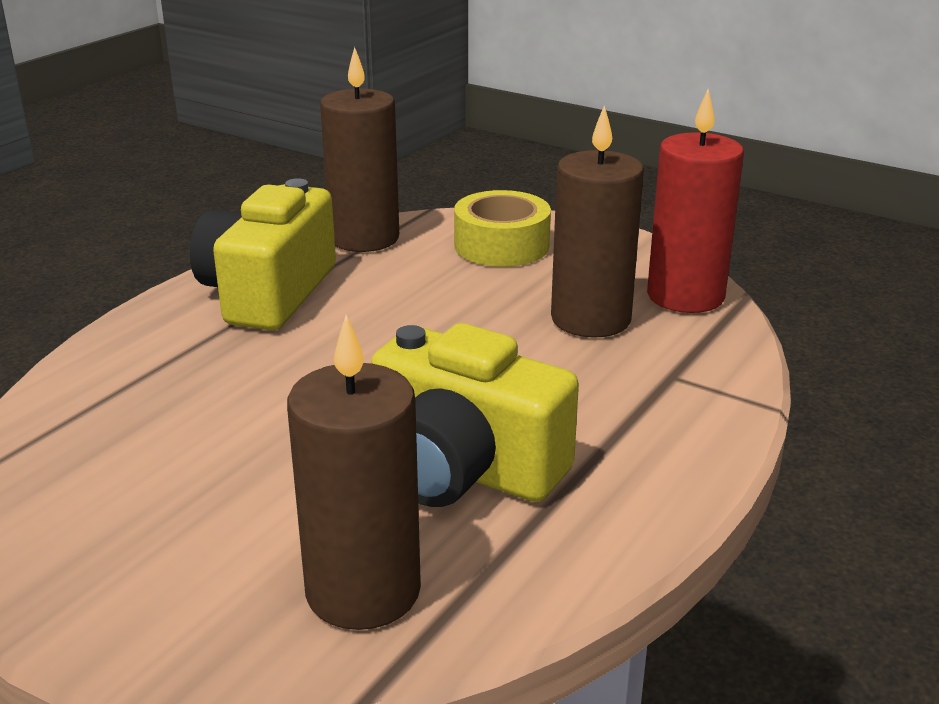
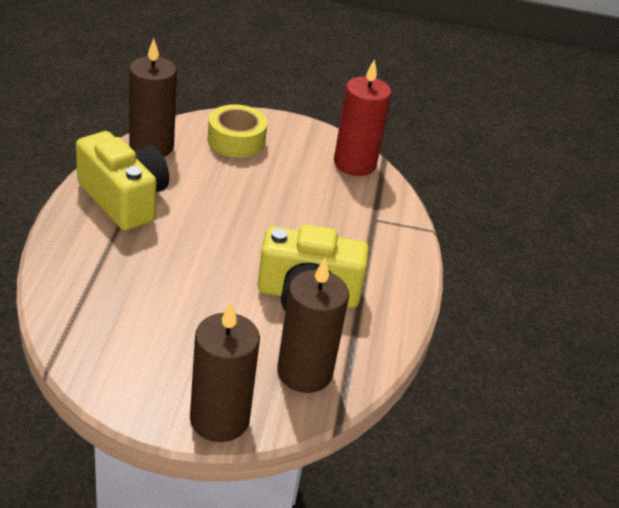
camera: 30 degrees left, 10 degrees up
(268, 293) = (124, 199): yellow camera -> yellow camera turned 150 degrees clockwise
(591, 319) = (315, 188): brown candle -> brown candle (219, 419)

